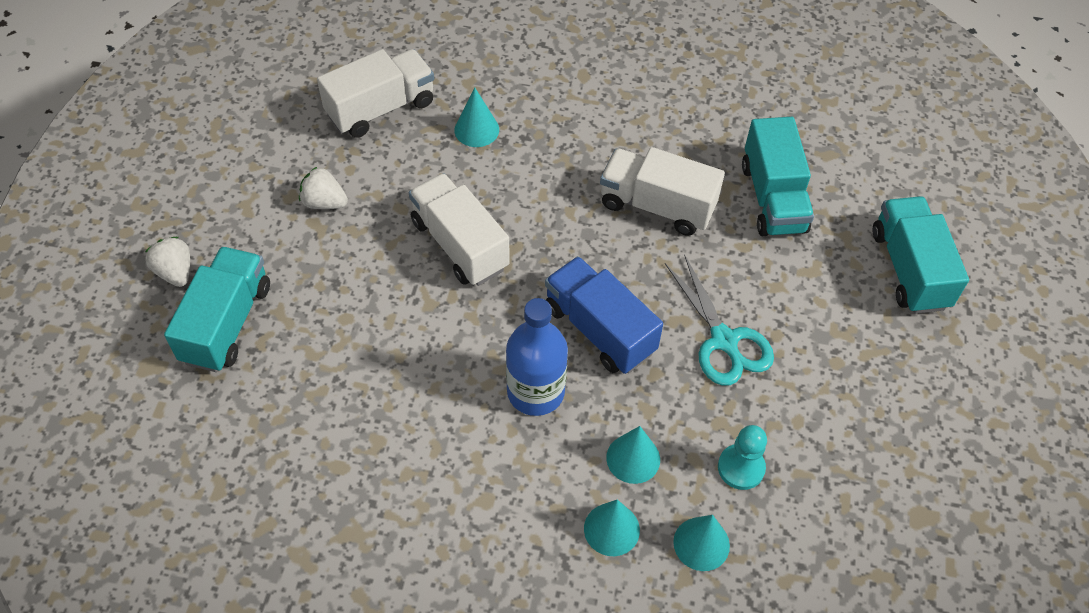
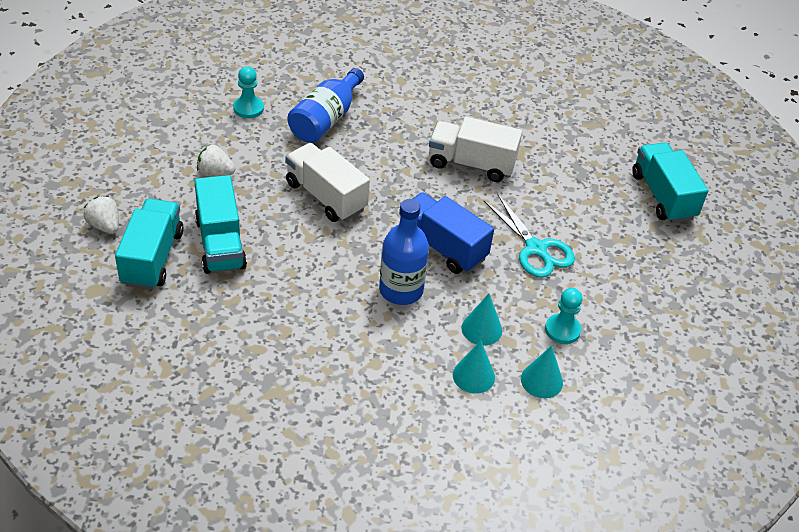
camera: 10 degrees left, 10 degrees down
(381, 108) = (248, 108): white truck -> turquoise pawn
(476, 130) = (325, 120): turquoise cone -> blue bottle
(773, 198) = (556, 155): turquoise truck -> turquoise truck (220, 243)

